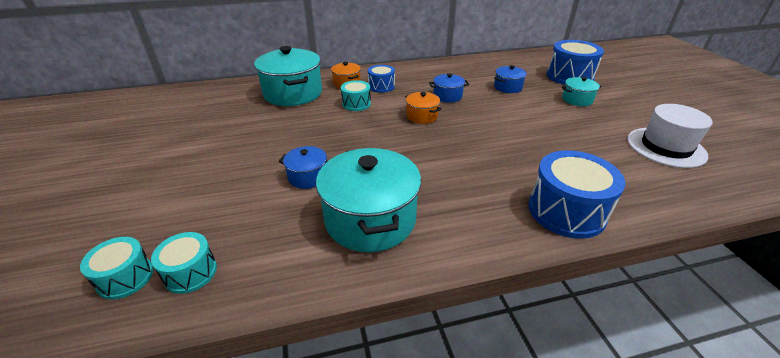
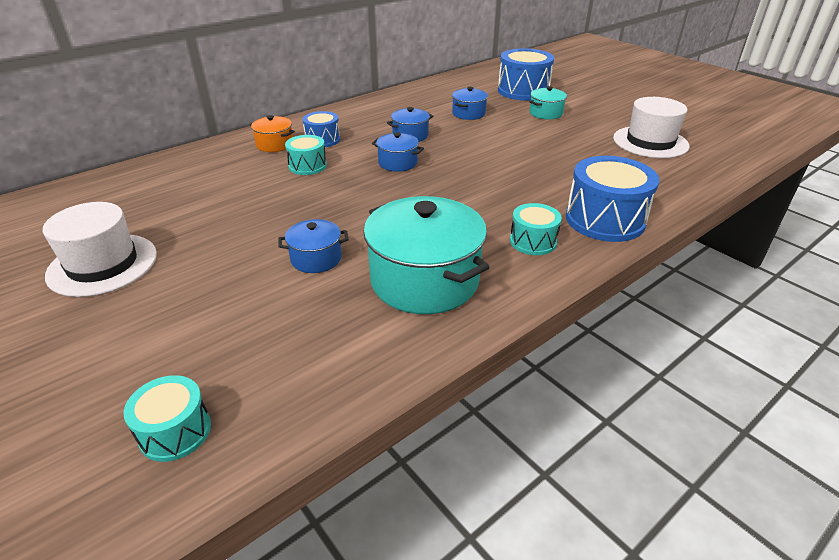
camera: 25 degrees left, 0 degrees up
(183, 143) = (102, 264): none -> white hat
(190, 272) = (259, 397): turquoise drum -> turquoise drum (533, 241)
(293, 93) = (210, 170): turquoise pot -> none
(422, 116) = (398, 163): orange pot -> blue pot

